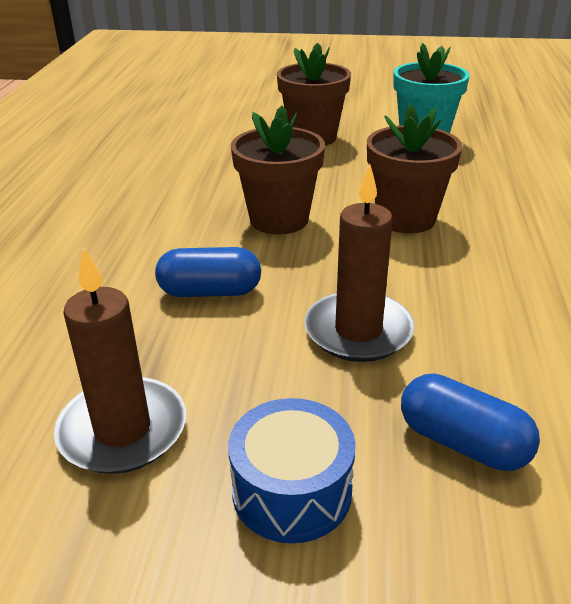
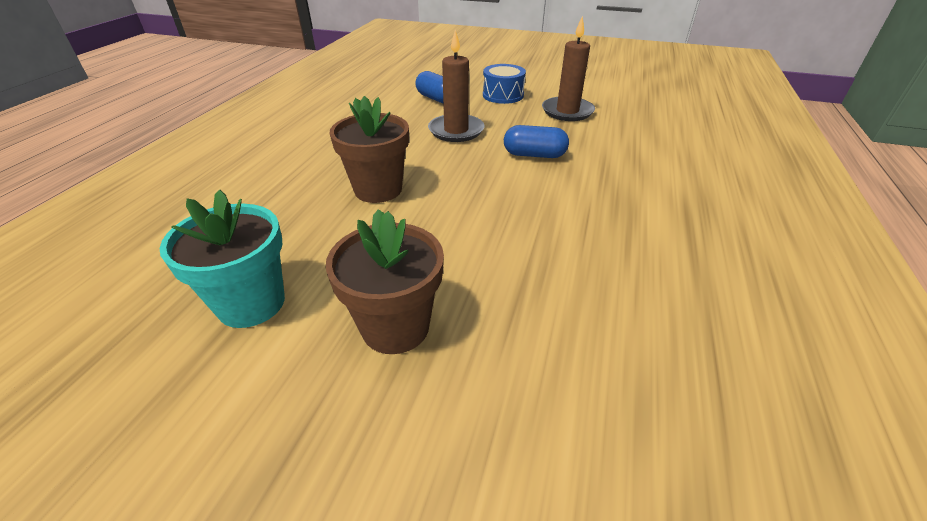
camera: 170 degrees left, 5 degrees up
(279, 219) = (479, 200): brown flower pot -> none

